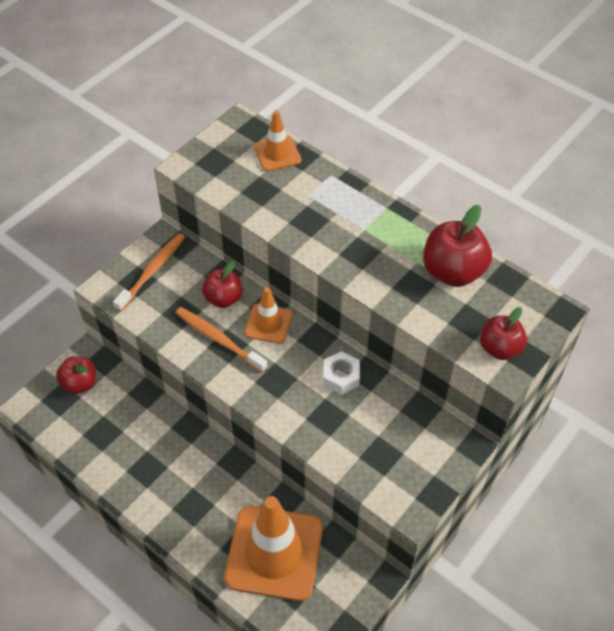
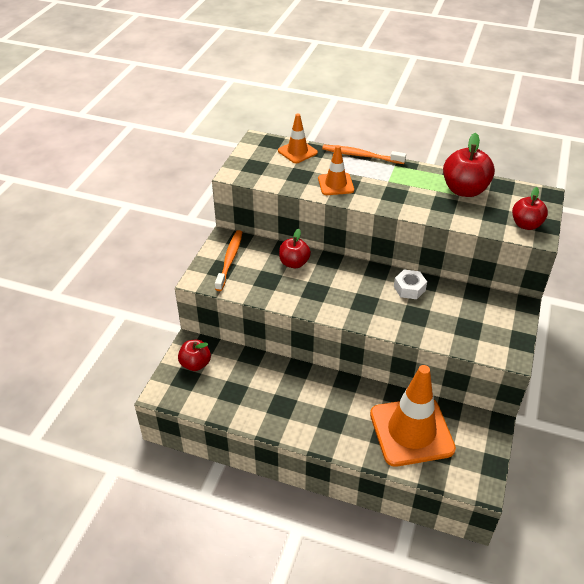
camera: 20 degrees left, 10 degrees down
(219, 339) = (307, 289): orange toothbrush -> orange toothbrush (361, 156)
(268, 324) = (337, 270): orange traffic cone -> orange traffic cone (335, 184)

